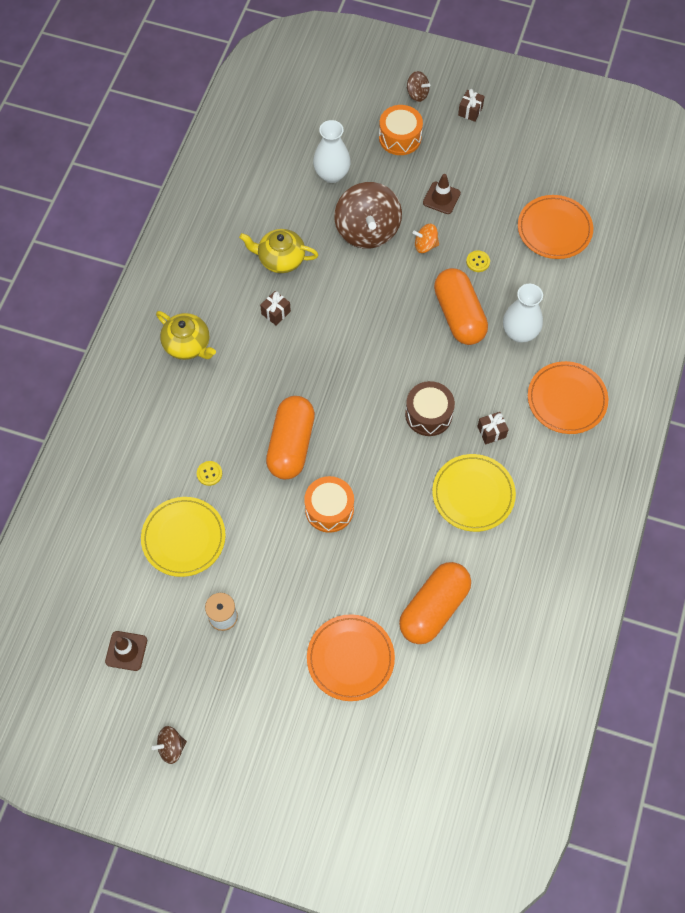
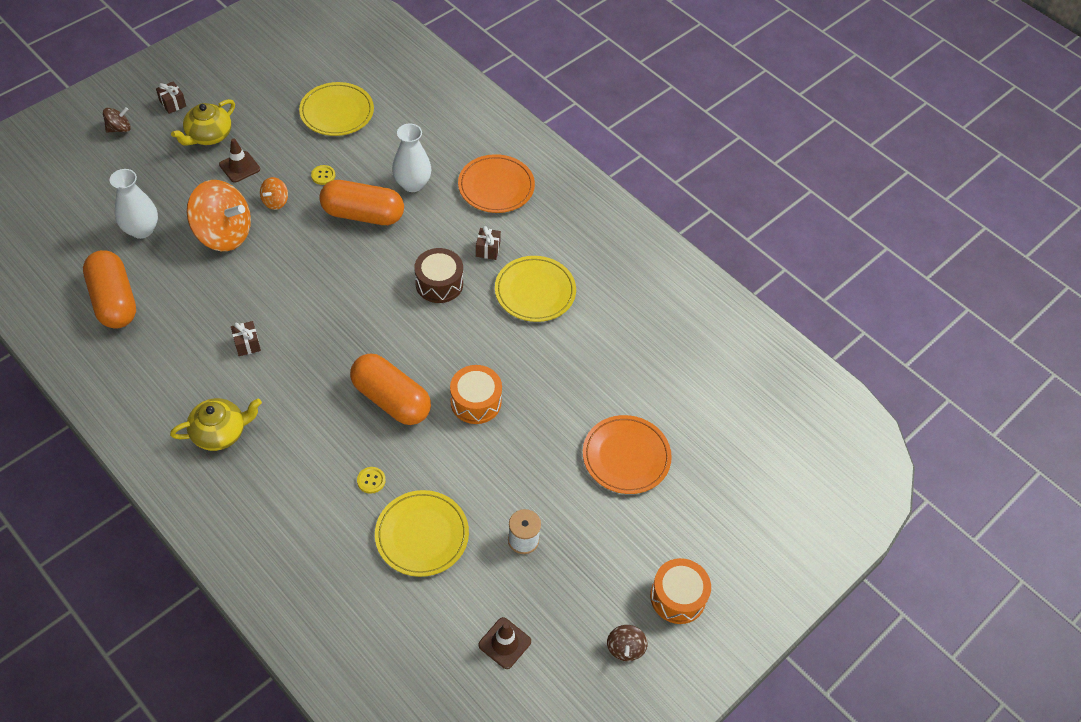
camera: 65 degrees left, 10 degrees down
(280, 259) = (194, 312): yellow teapot -> yellow teapot (208, 135)
(367, 230) = (224, 234): brown spinning top -> orange spinning top
(400, 137) = (152, 163): orange drum -> orange drum (678, 597)
(434, 608) = (618, 372): orange capsule -> orange capsule (114, 300)
(554, 229) = (337, 112): orange plate -> yellow plate

